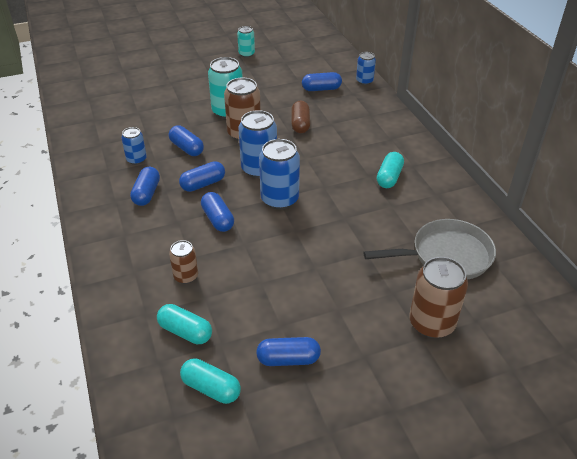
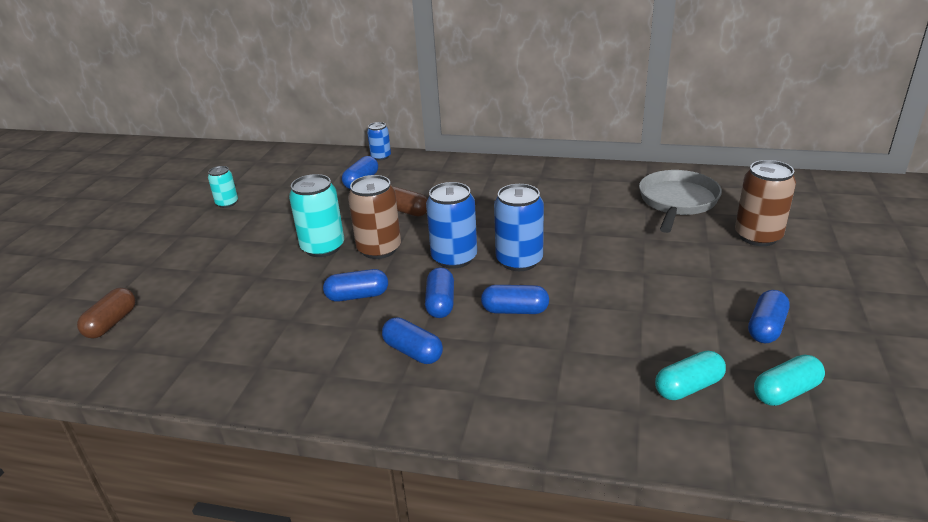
camera: 55 degrees left, 10 degrees down
(105, 81) = (111, 323): none -> brown capsule
(136, 159) = (332, 342): blue can -> none
(186, 276) = (595, 361): brown can -> none
(389, 177) = (546, 193): turquoise capsule -> none

